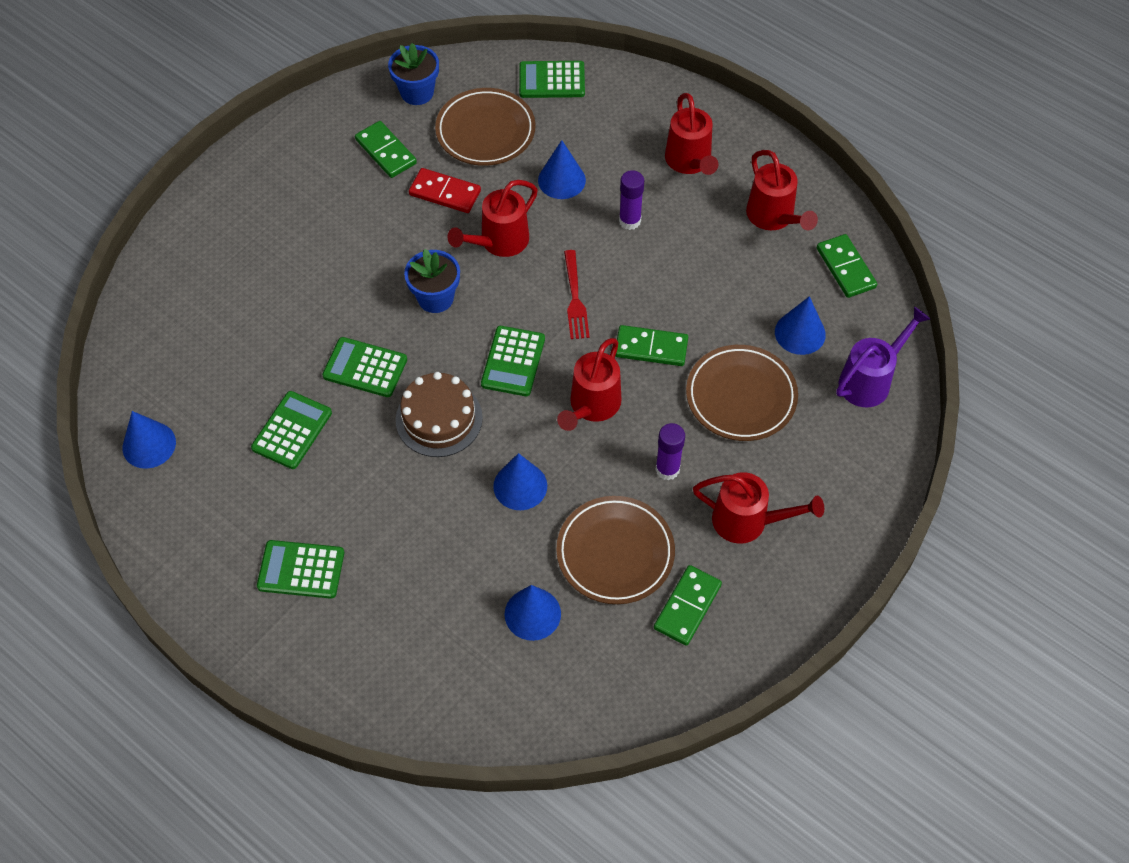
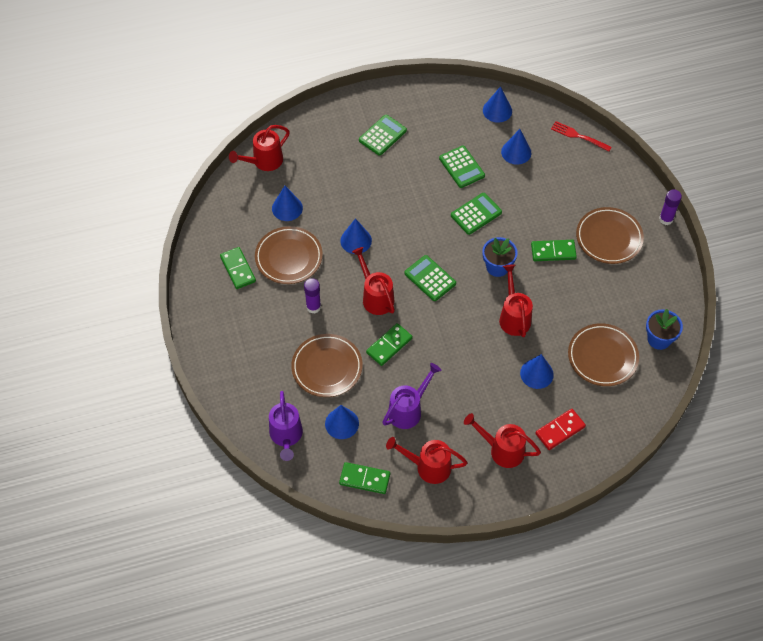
camera: 125 degrees right, 0 degrees up
(217, 379) = (516, 152): none -> blue cone
(298, 205) = (609, 238): none -> brown plate
(386, 151) = (621, 299): green domino -> green domino (553, 252)
(439, 419) = (421, 228): brown cake -> none
(445, 193) = (568, 310): red domino -> red domino (560, 430)
(552, 80) = (621, 416): green calculator -> none
(575, 298) = (448, 330): red fork -> red fork (578, 136)
(629, 221) = (481, 389): purple glue stick -> purple glue stick (666, 219)
(720, 276) = (408, 410): none -> purple watering can
(748, 522) = (257, 323): red watering can -> red watering can (263, 162)

